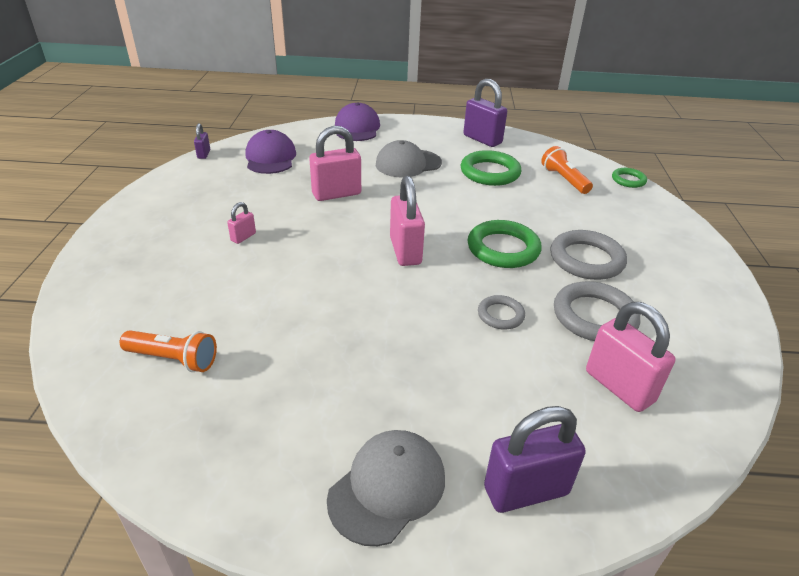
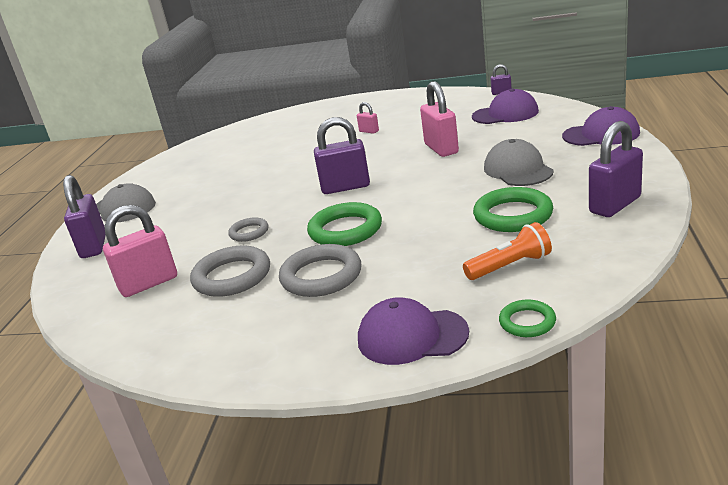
camera: 100 degrees right, 10 degrees down
(174, 359) = (244, 141): orange flashlight -> none
(405, 251) = (345, 187): pink padlock -> purple padlock
(657, 218) = (412, 336): none -> purple cap

